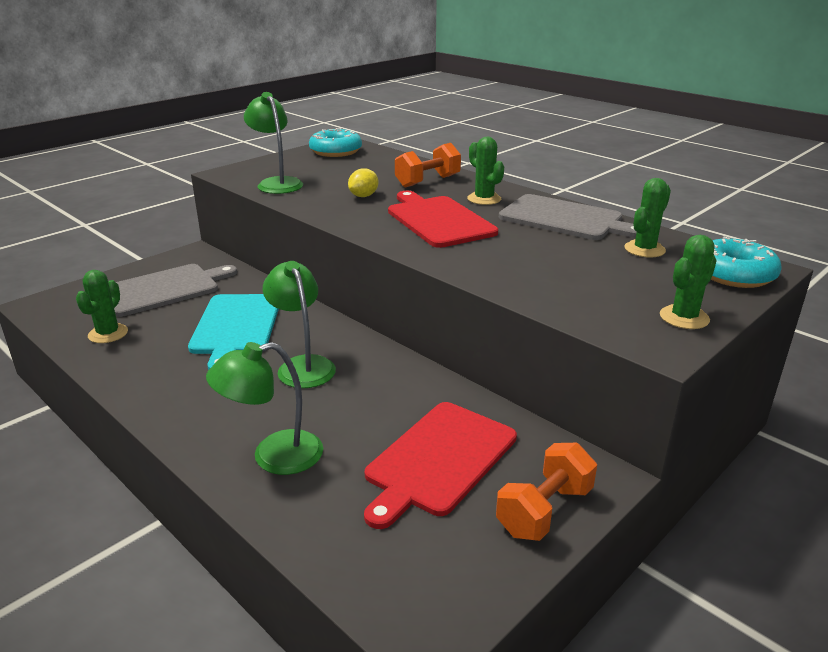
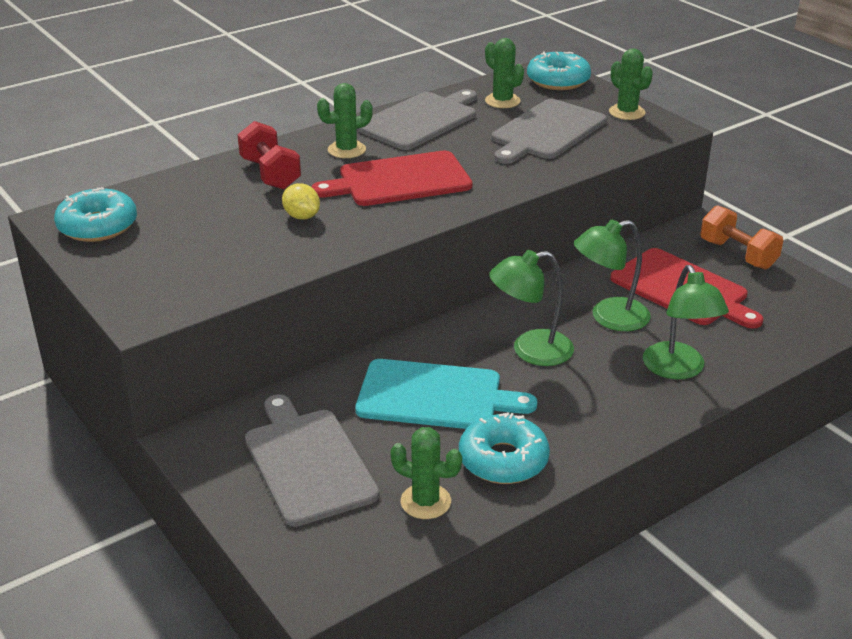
camera: 80 degrees left, 5 degrees up
(147, 362) = (503, 460): none -> turquoise donut
(277, 183) = (217, 275): green lamp -> green lamp (609, 318)
(428, 181) = (270, 174): orange dumbbell -> red dumbbell
(587, 274) = (546, 131): none -> grey cutting board

